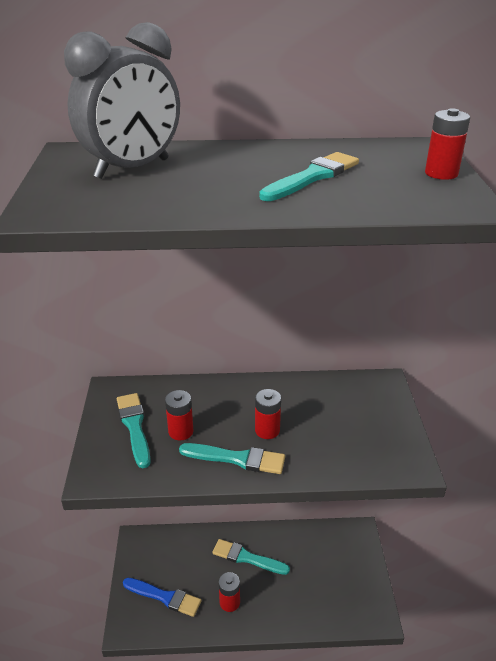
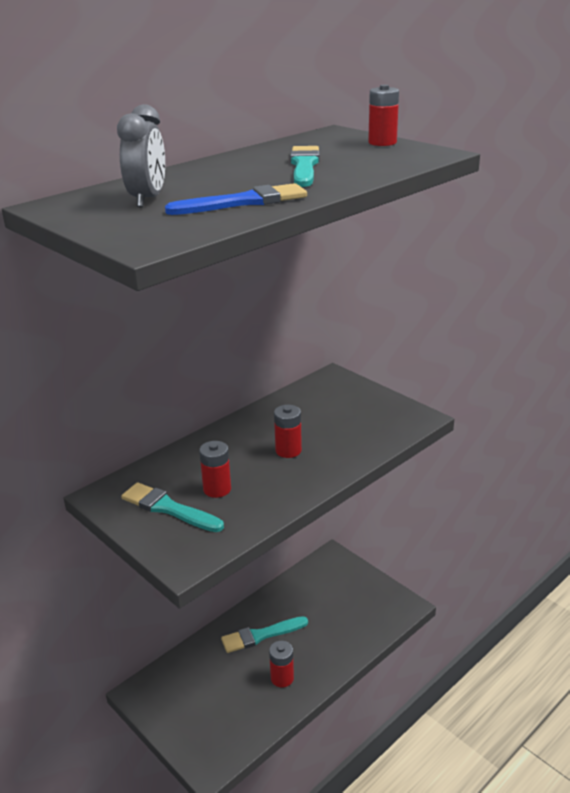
camera: 40 degrees left, 5 degrees down
(132, 169) = (147, 199): grey clock -> grey clock, size x0.63
(164, 597) = (219, 716): blue brush -> blue brush (244, 202)
(237, 459) = (291, 481): turquoise brush -> none

